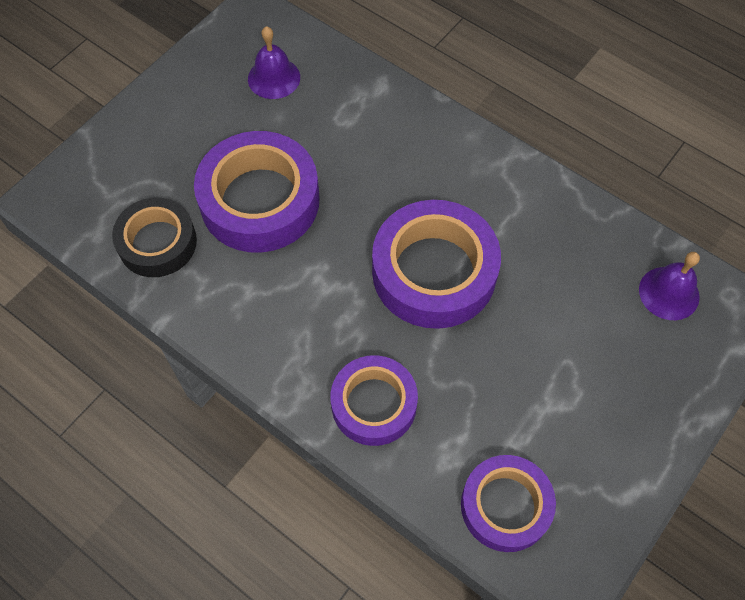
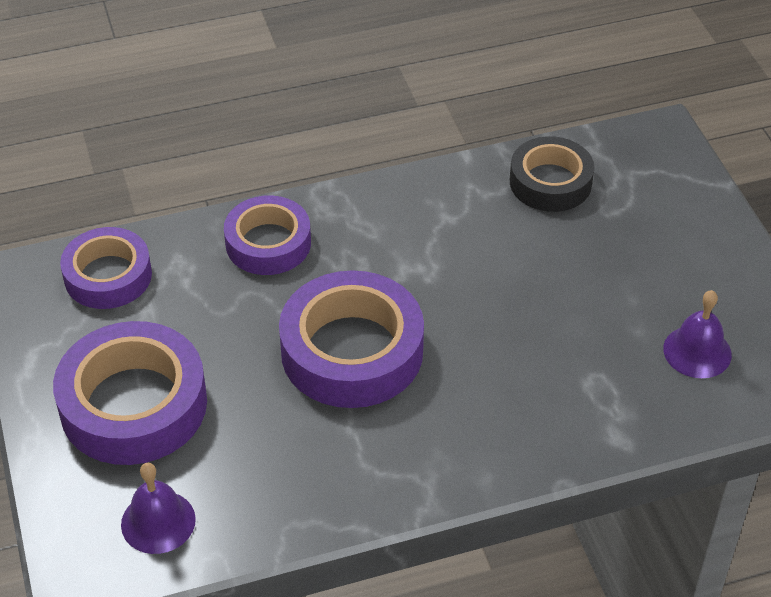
camera: 125 degrees right, 15 degrees down
(260, 200) = (541, 268): purple tape -> purple tape (133, 404)

